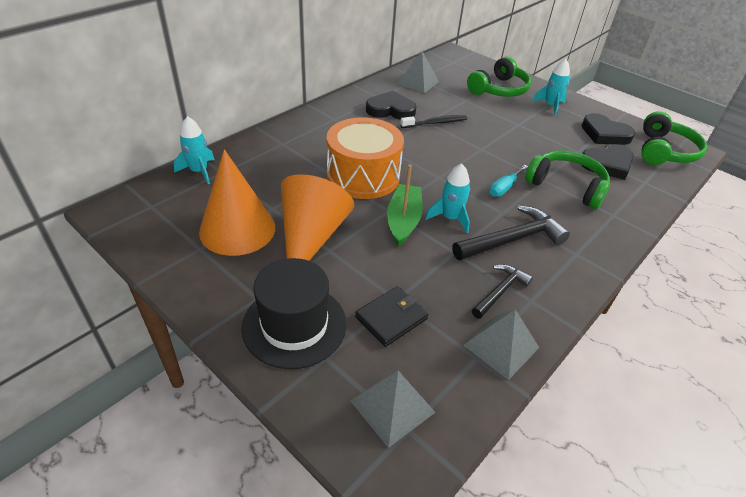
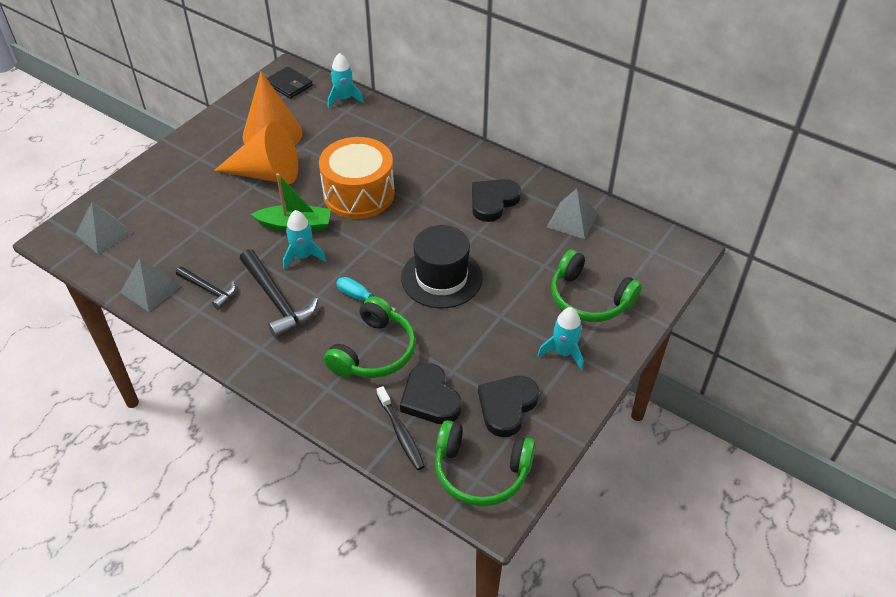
camera: 85 degrees right, 5 degrees up
(294, 325) = (174, 180): black hat -> black hat (441, 278)
(390, 110) = (493, 202): black heart -> black heart turned 135 degrees counterclockwise
(391, 318) = (180, 227): black wallet -> black wallet (289, 85)
(435, 123) = (476, 240): black toothbrush -> black toothbrush (401, 433)

